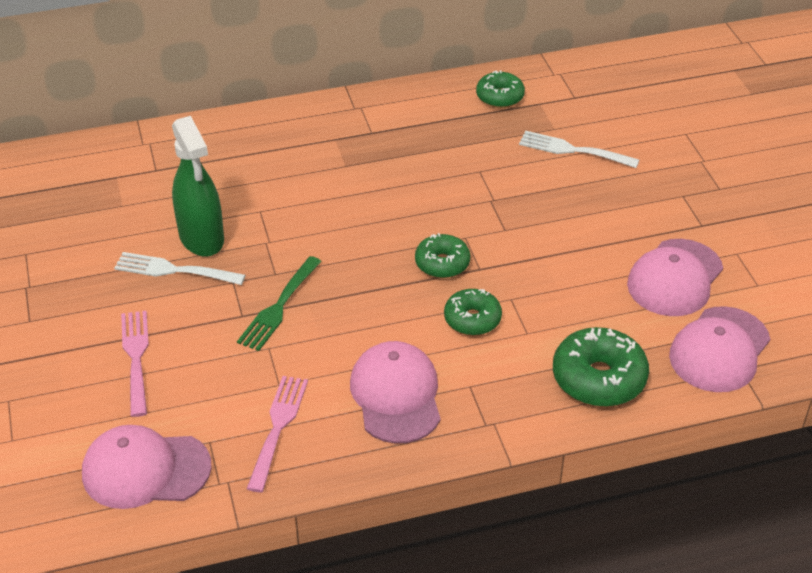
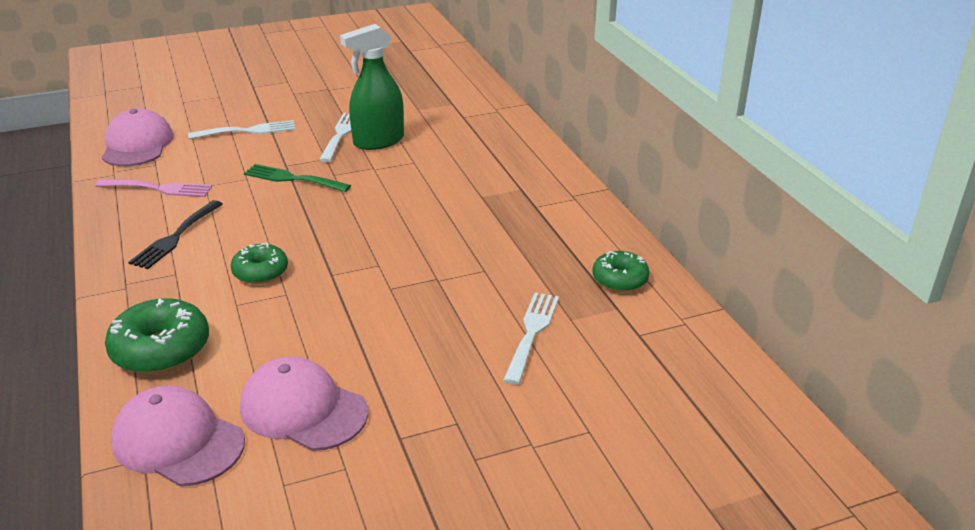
camera: 85 degrees right, 10 degrees down
(136, 358) = (248, 131): pink fork -> white fork
(396, 395) = (175, 237): pink cap -> black fork
(442, 263) = (340, 253): green donut -> none

